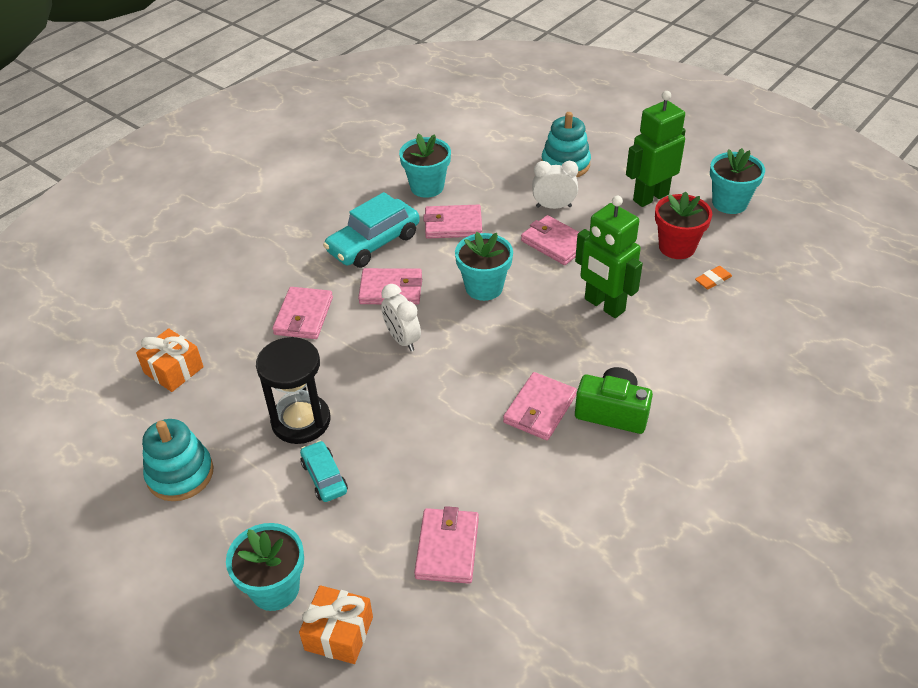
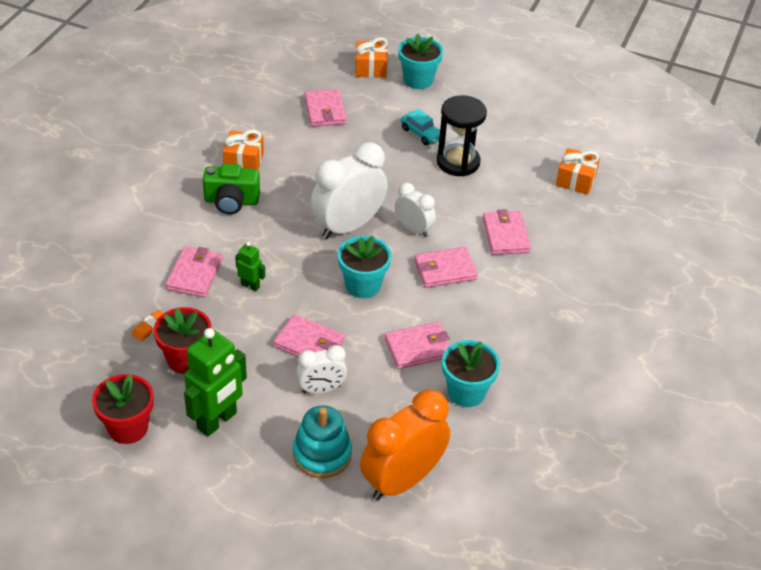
camera: 160 degrees right, 0 degrees up
(180, 474) = (516, 122): turquoise stacking toy -> none
(373, 243) = (485, 313): turquoise car -> none
(477, 355) = (348, 226): none -> white clock
(507, 141) = (402, 480): none -> orange clock
(539, 409) = (287, 195): pink wallet -> pink wallet (195, 274)
(587, 473) = (244, 161): none -> orange gift
(604, 305) = (250, 285): green robot -> green robot, size x0.49
(729, 203) = (128, 428): turquoise flower pot -> red flower pot

